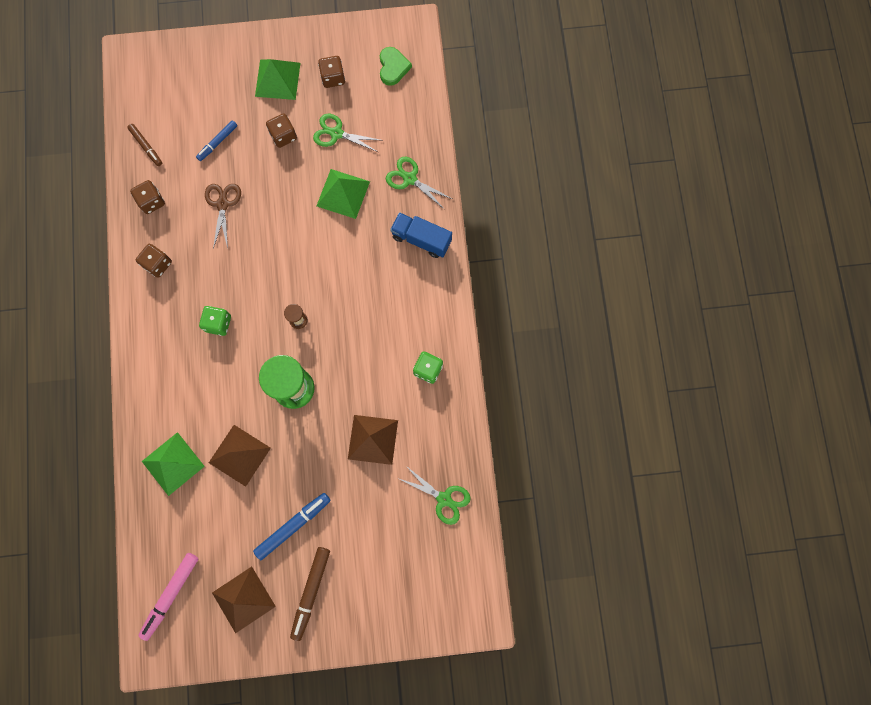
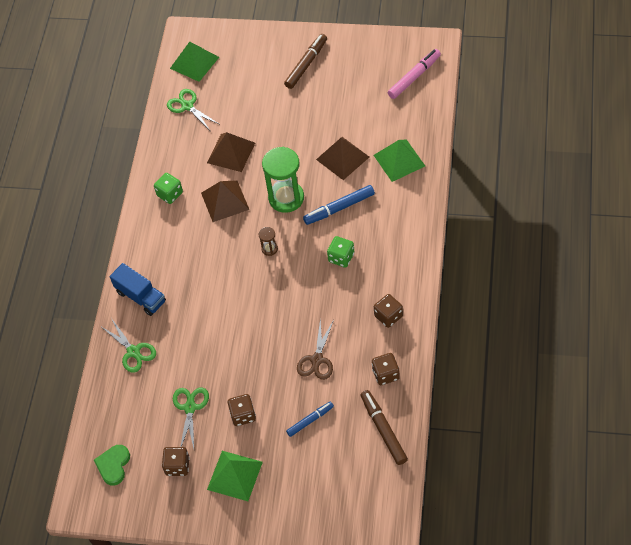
camera: 160 degrees left, 20 degrees down
(146, 146) = (383, 430): brown marker -> brown marker, size x1.55
(243, 599) = (358, 67): brown pyramid -> brown pyramid (225, 201)
(293, 525) = (310, 106): blue marker -> blue marker (339, 208)
(336, 133) = (190, 407): green scissors -> green scissors turned 120 degrees counterclockwise
(343, 193) = (200, 349): green pyramid -> green pyramid (194, 62)

